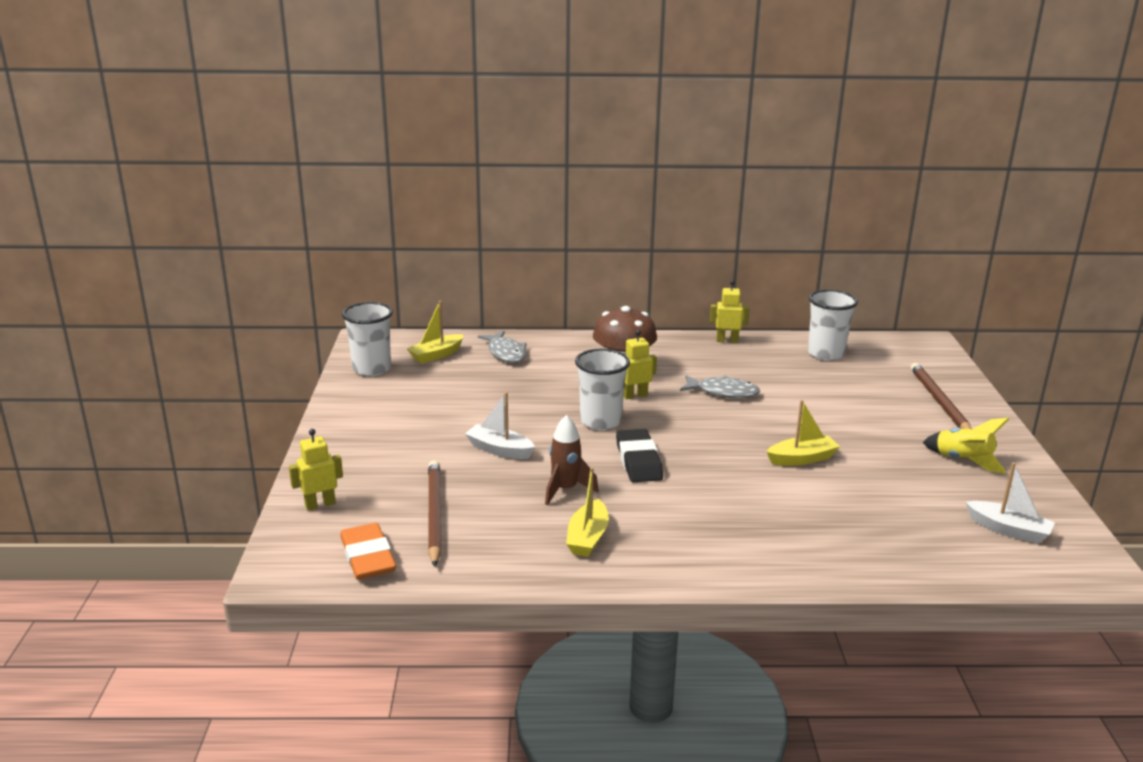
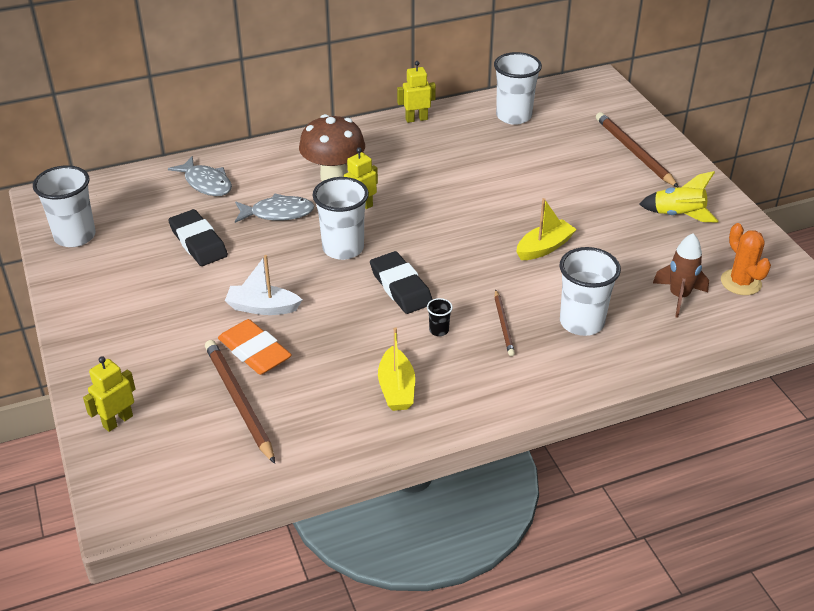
camera: 20 degrees left, 15 degrees up
(368, 557) = (201, 469): orange eraser -> orange eraser (255, 351)
(436, 355) = (134, 202): yellow boat -> none
(472, 392) = (198, 242): none -> black eraser
(565, 490) = (349, 339): brown rocket -> brown rocket (679, 296)
(656, 501) = (439, 330): none -> black cup
(723, 392) = (441, 185): grey fish -> grey fish (278, 213)
(725, 511) = (503, 325): none -> brown pencil
(809, 526) = (581, 322): none -> white cup
(1008, 530) = (740, 282): white boat -> orange cactus

